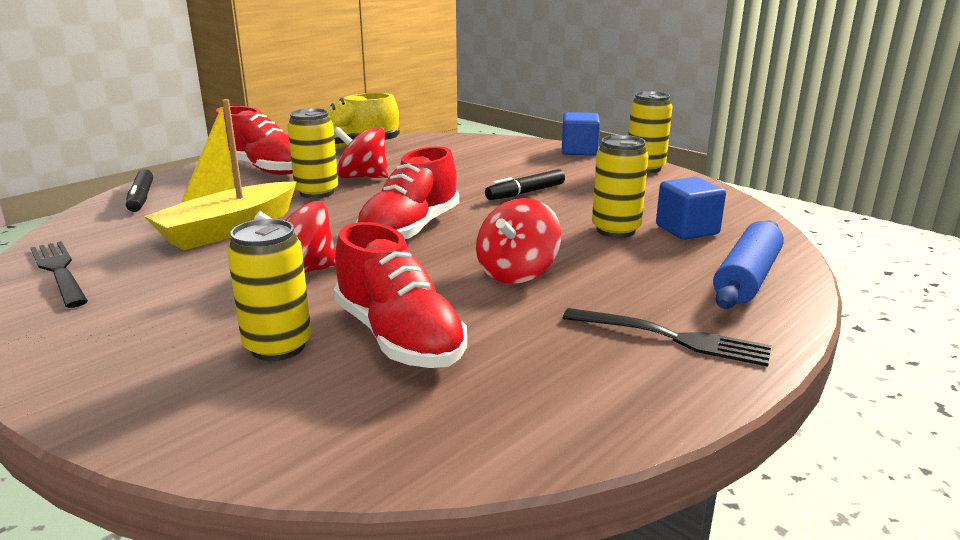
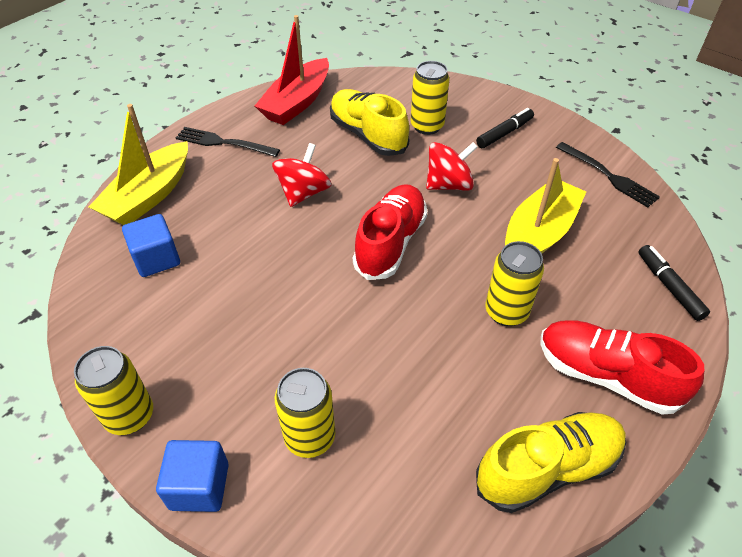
camera: 175 degrees right, 25 degrees up
(362, 177) = (476, 357): red spinning top -> none
(399, 337) = (368, 135): red shoe -> yellow shoe
(525, 193) = (289, 326): black marker -> black marker (504, 133)
(540, 407) = (297, 102): none -> red boat
(615, 230) = (218, 254): yellow can -> yellow can (310, 437)
(746, 278) = (149, 196): blue rolling pin -> yellow boat

